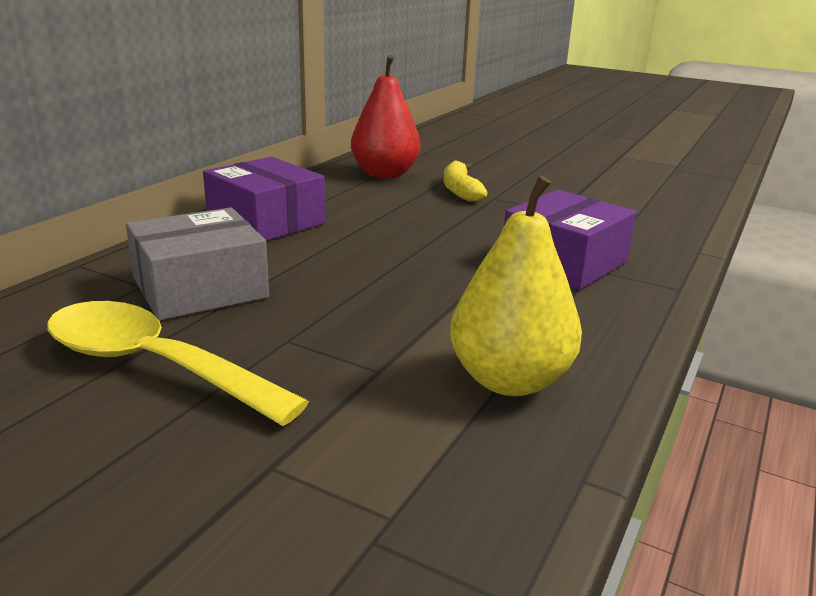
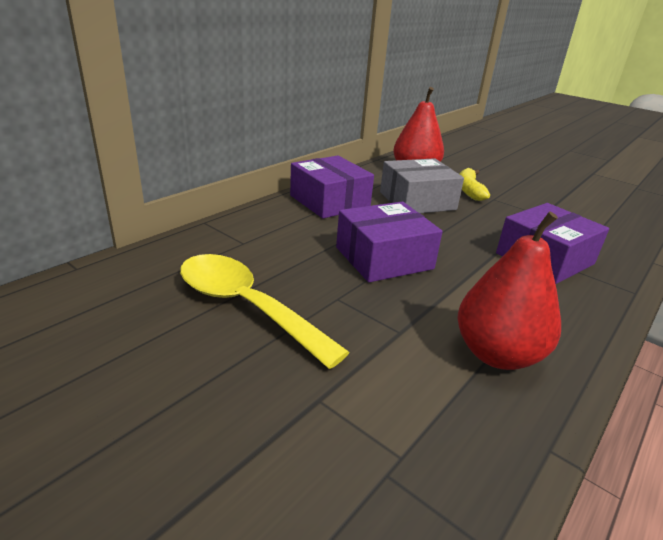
camera: 10 degrees right, 5 degrees up
(200, 288) = (281, 249): grey box -> grey box (417, 201)
(349, 283) = (384, 258): none -> purple box
(509, 380) = (497, 354): yellow pear -> red pear

